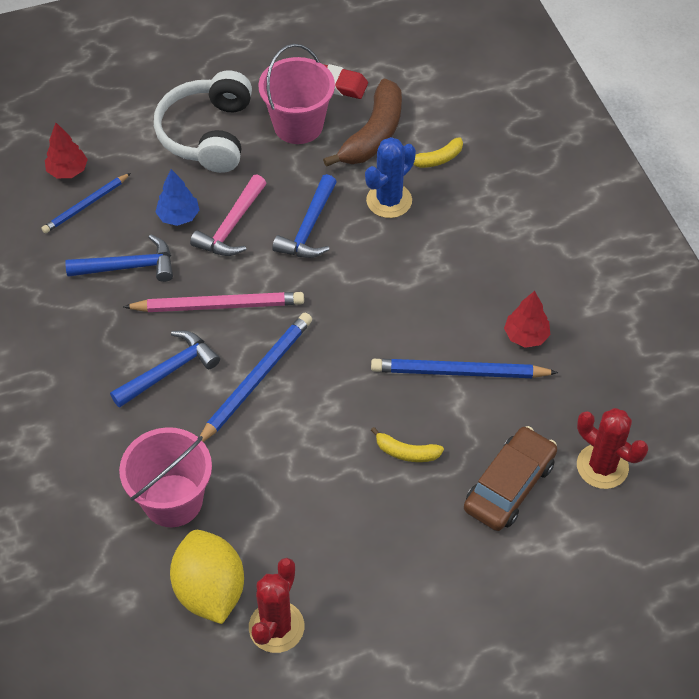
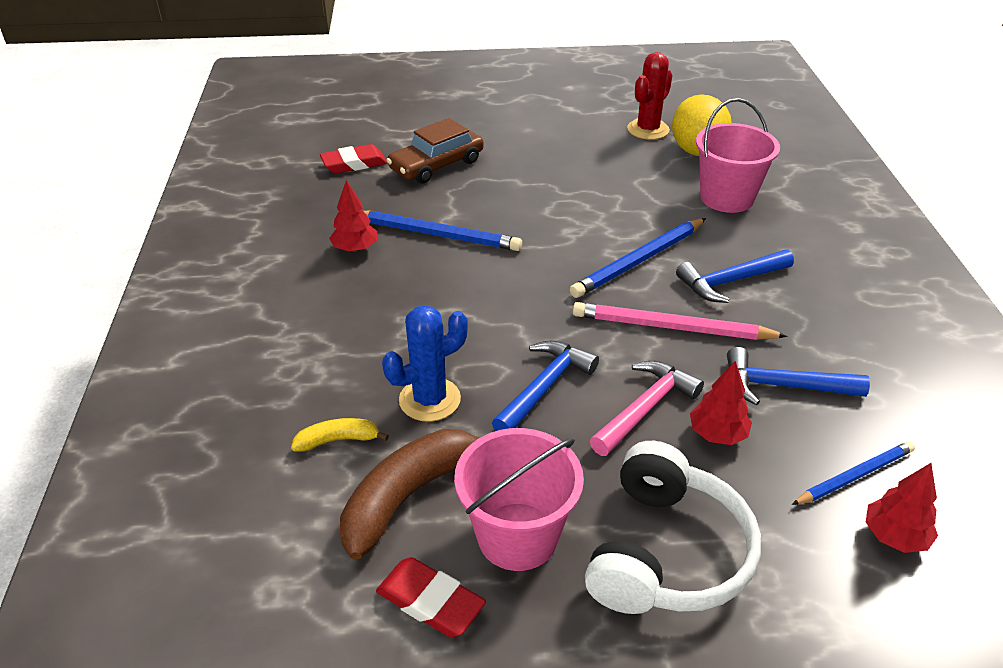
camera: 165 degrees left, 15 degrees down
(178, 216) = (717, 434): blue tree -> red tree
(406, 452) = (512, 194): yellow banana -> none
(602, 466) = (354, 163): red cactus -> red eraser

